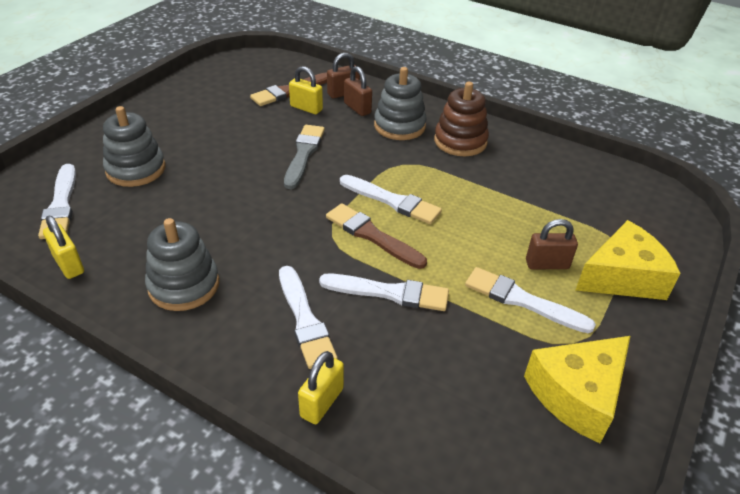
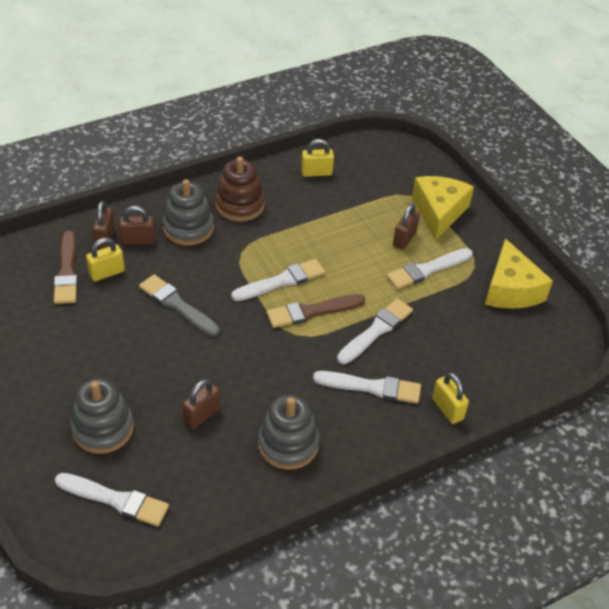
camera: 60 degrees left, 5 degrees up
(69, 264) = (208, 513): yellow padlock -> yellow padlock (316, 173)
(185, 216) = (202, 415): none -> brown padlock

